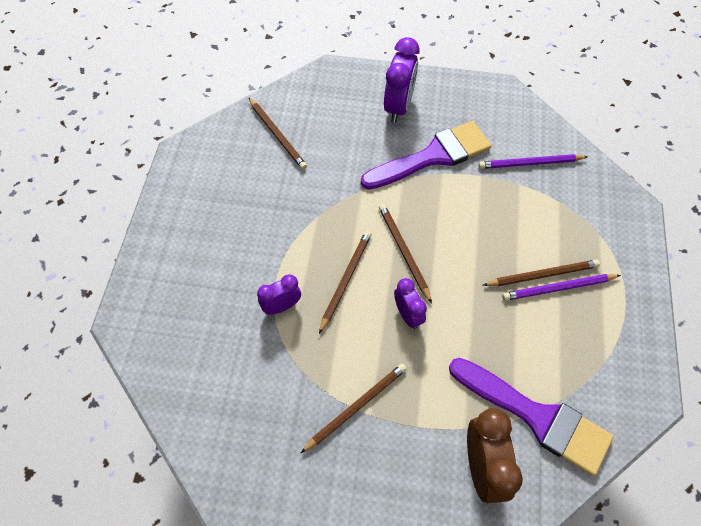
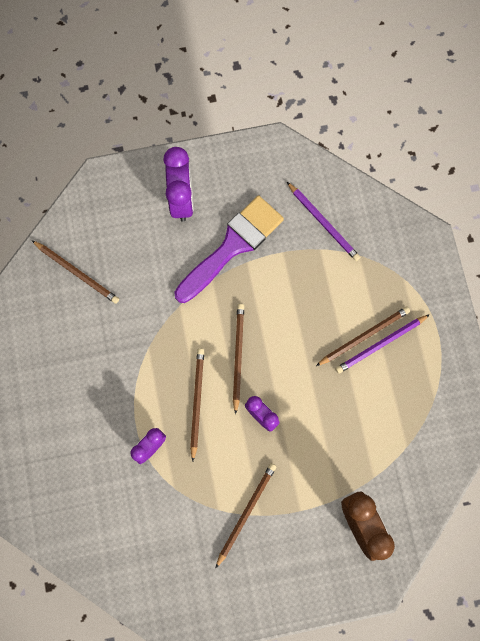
camera: 20 degrees left, 15 degrees up
(403, 251) = (238, 356): brown pencil -> brown pencil turned 45 degrees clockwise
(530, 163) = (323, 223): purple pencil -> purple pencil turned 105 degrees counterclockwise
(536, 416) = (391, 467): purple brush -> none

